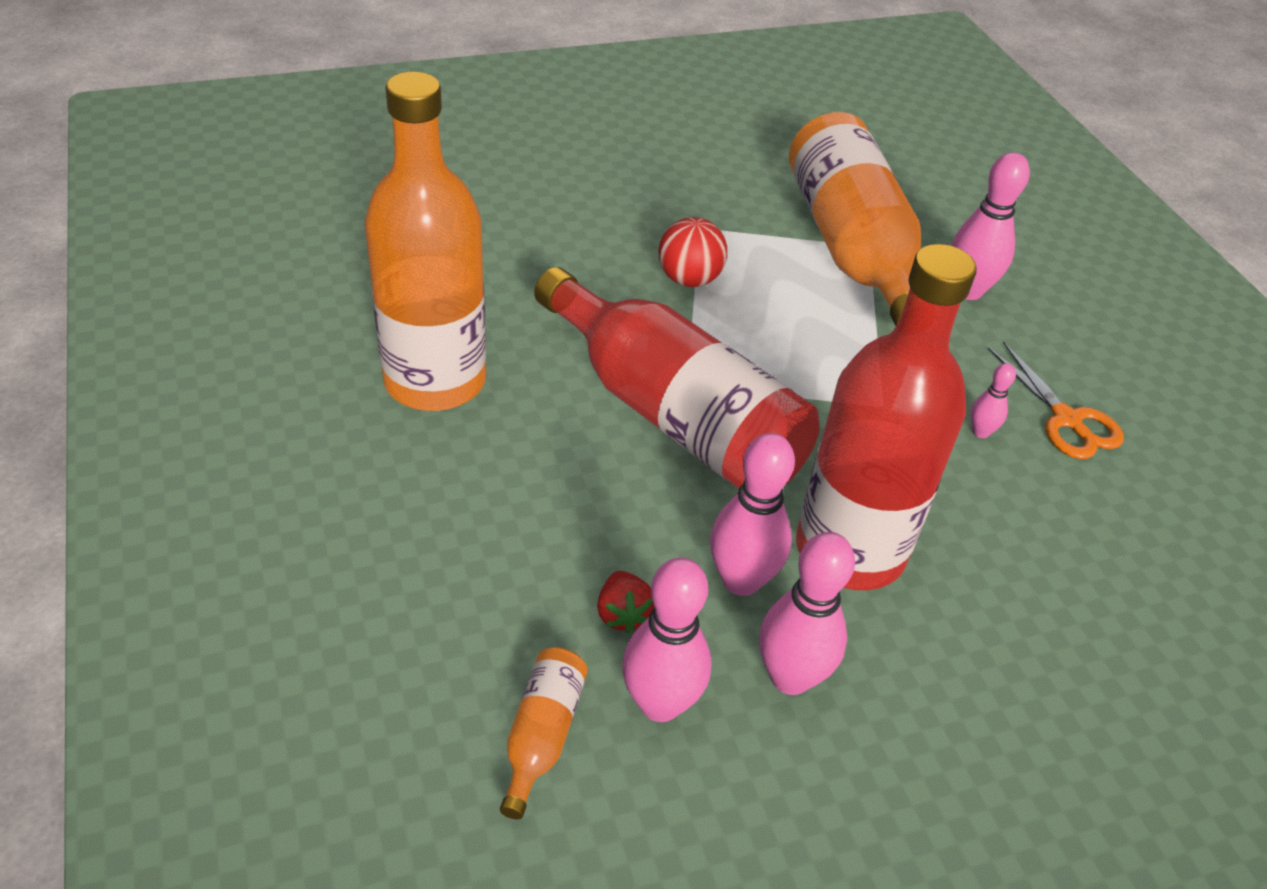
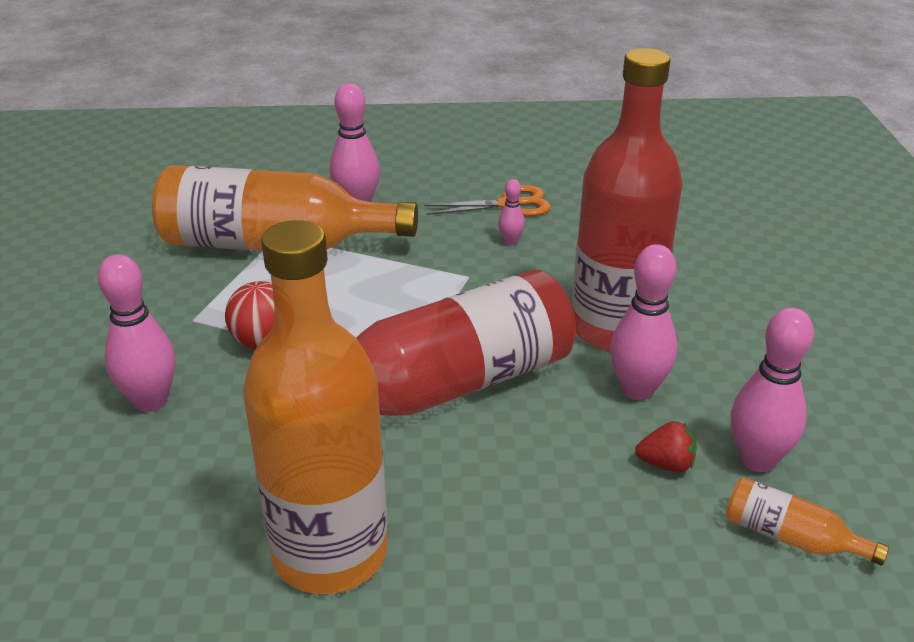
camera: 70 degrees left, 10 degrees down
(790, 677) = (732, 386): pink bowling pin -> pink bowling pin (151, 401)

